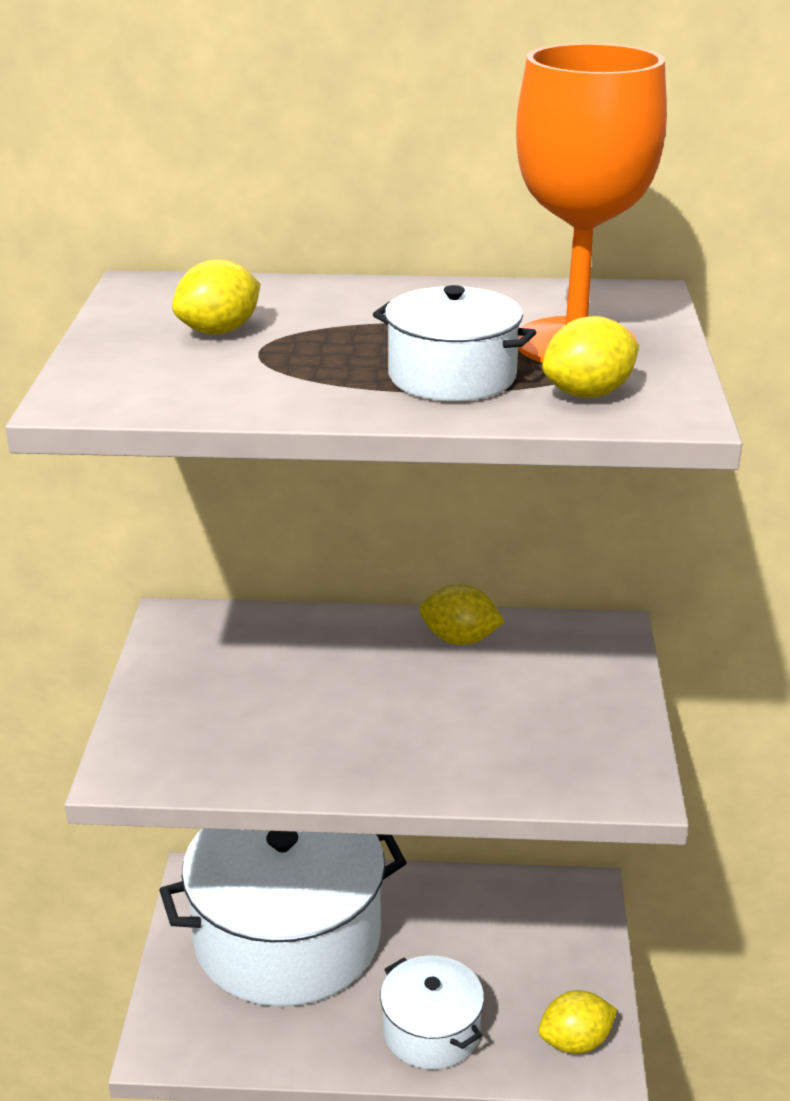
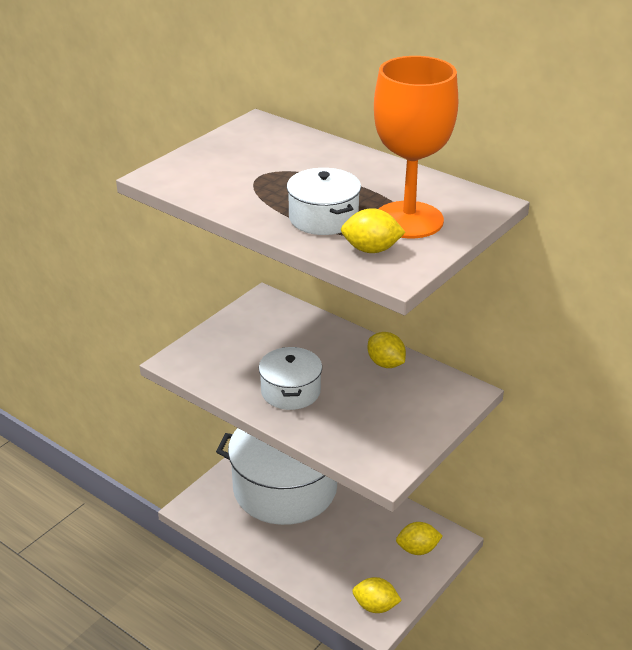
camera: 35 degrees right, 5 degrees up
(219, 331) = (256, 159): yellow lemon -> yellow lemon (417, 549)
(431, 1031) = (312, 564): white pot -> white pot (290, 391)

